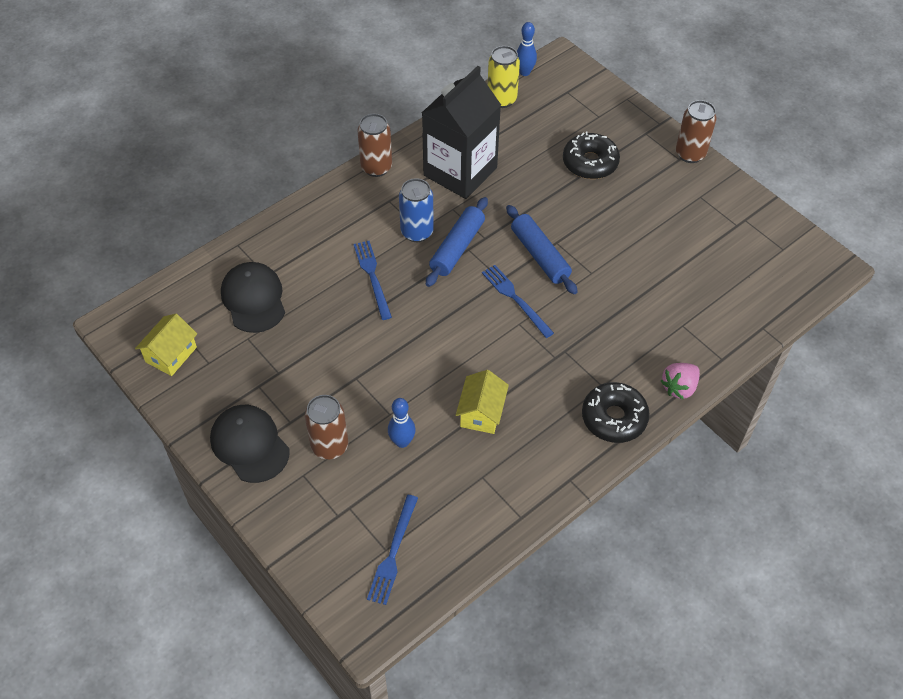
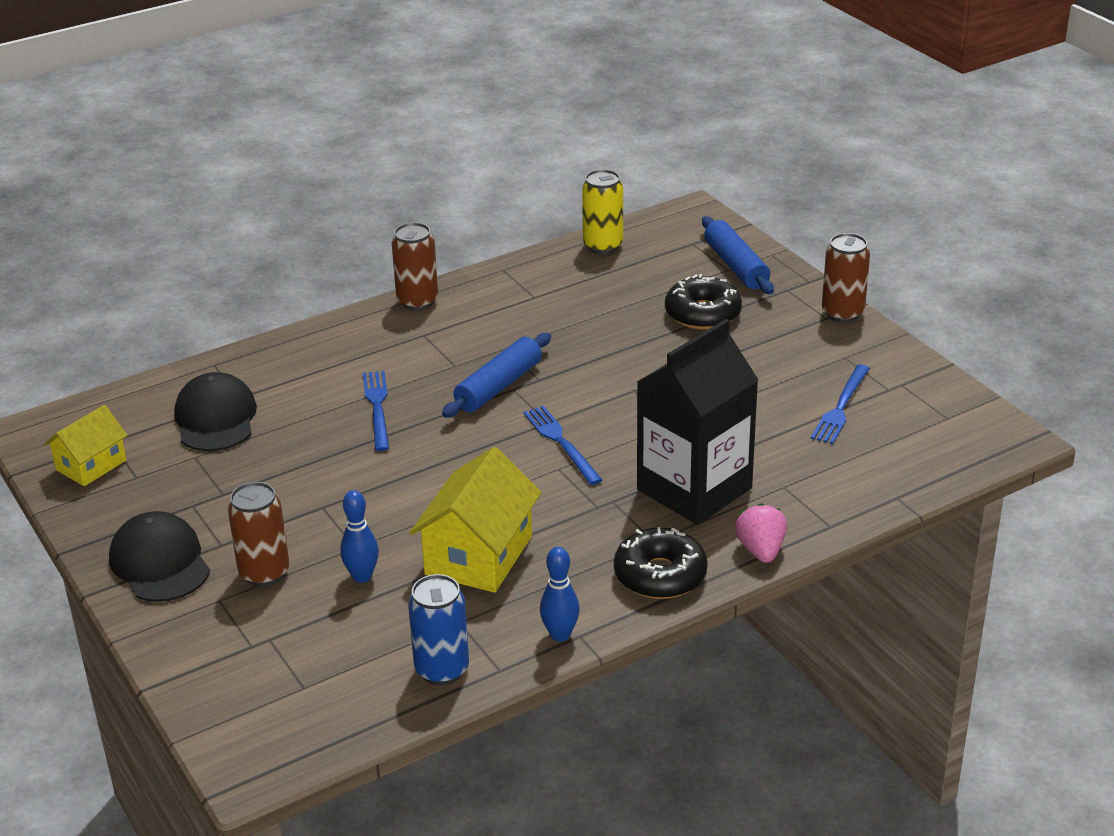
camera: 10 degrees right, 20 degrees down
(393, 552) = (312, 691): blue fork -> blue fork (841, 407)
(417, 232) = (450, 367): blue can -> blue can (442, 670)
(460, 171) = (526, 312): black carton -> black carton (694, 489)
(481, 413) = (479, 555): yellow house -> yellow house, size x1.61
(524, 72) = (641, 221): blue bowling pin -> blue bowling pin (560, 635)
(540, 255) = (607, 401): blue rolling pin -> blue rolling pin (736, 266)
(679, 387) = (761, 550): pink strawberry -> pink strawberry turned 120 degrees clockwise

